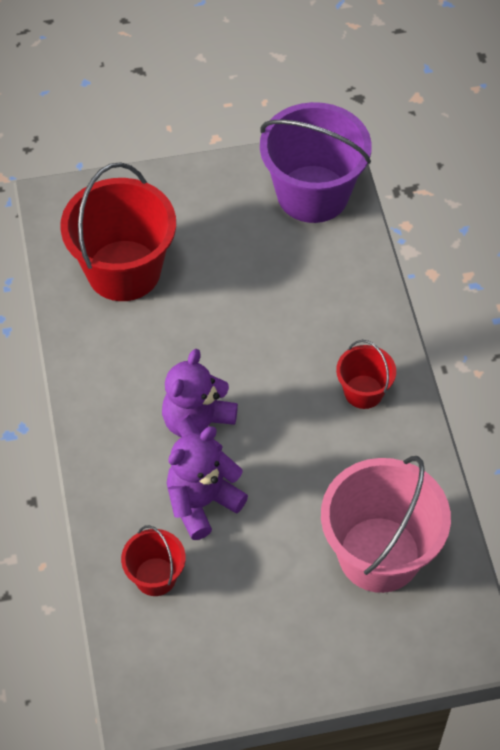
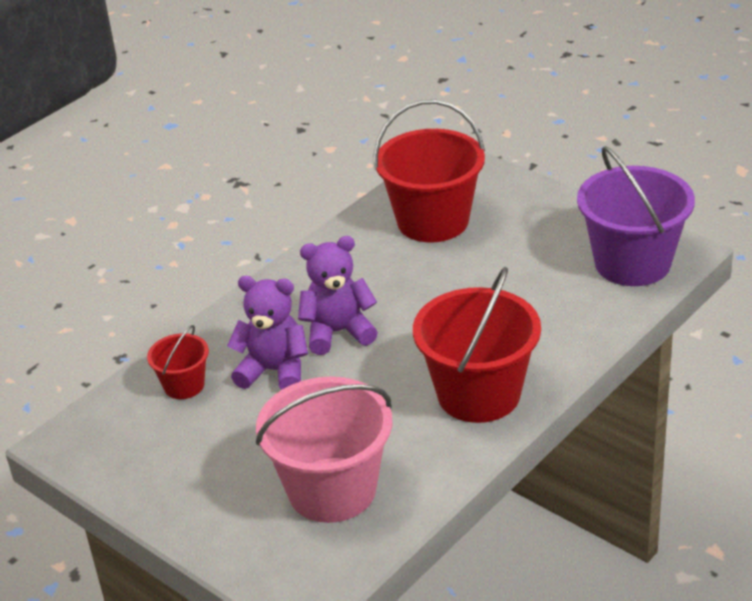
camera: 55 degrees right, 20 degrees down
(363, 392) = (478, 394): red bucket -> red bucket, size x1.99

